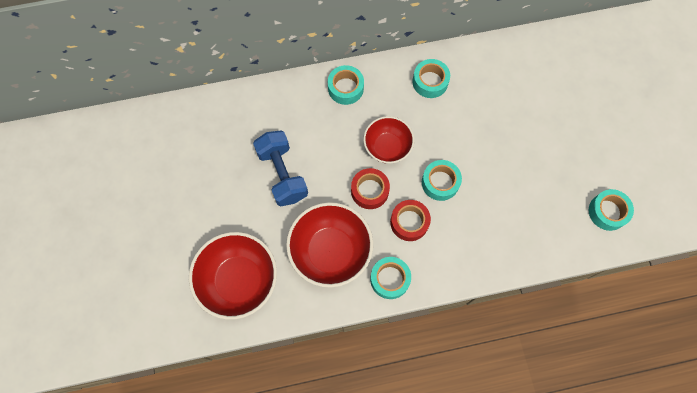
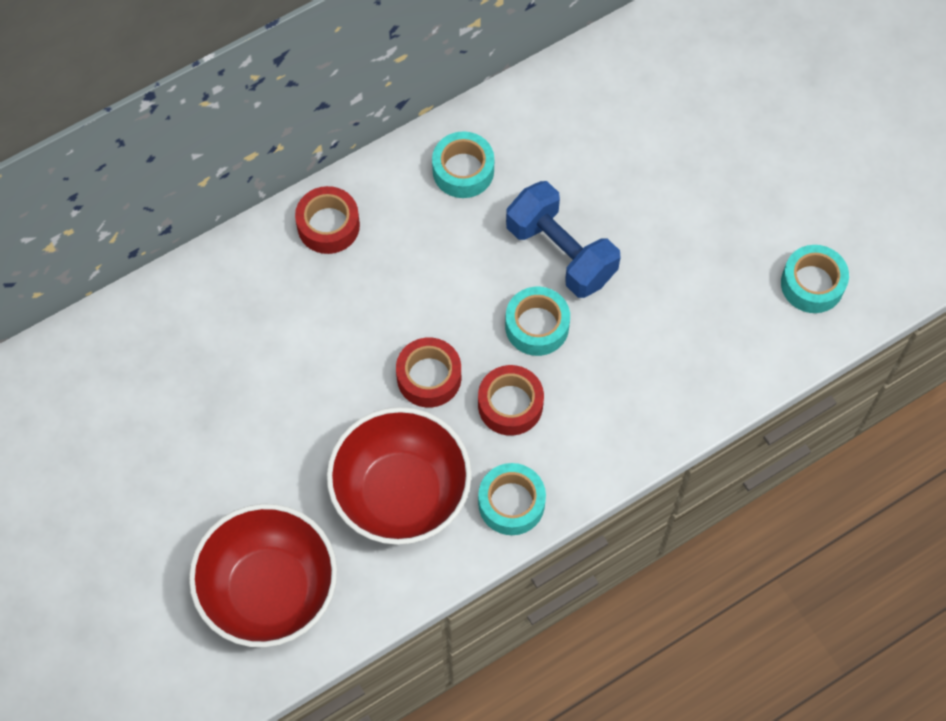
camera: 20 degrees left, 5 degrees down
(282, 174) = (276, 399): blue dumbbell -> blue dumbbell (561, 253)
(345, 88) = (328, 225): turquoise tape -> red tape
(387, 147) = (432, 298): red bowl -> none

